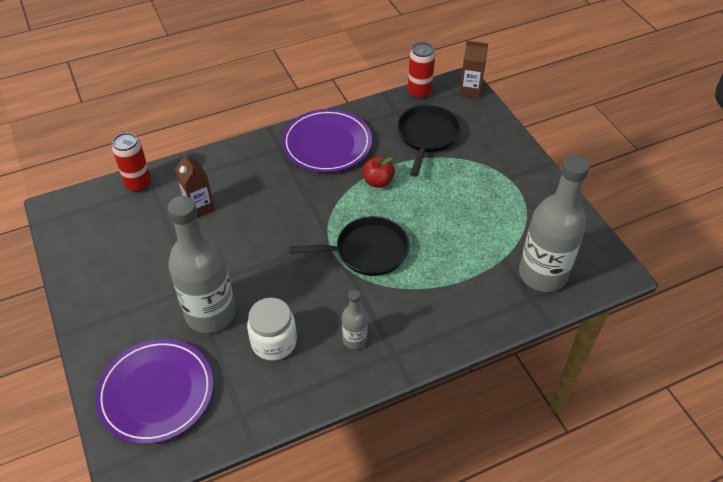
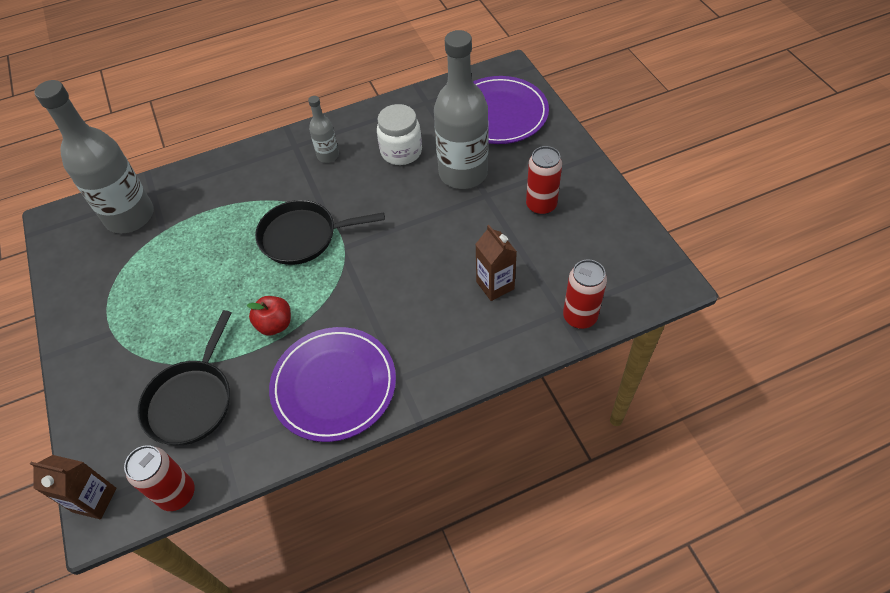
camera: 175 degrees left, 5 degrees up
(141, 276) = (541, 205): none -> red can

